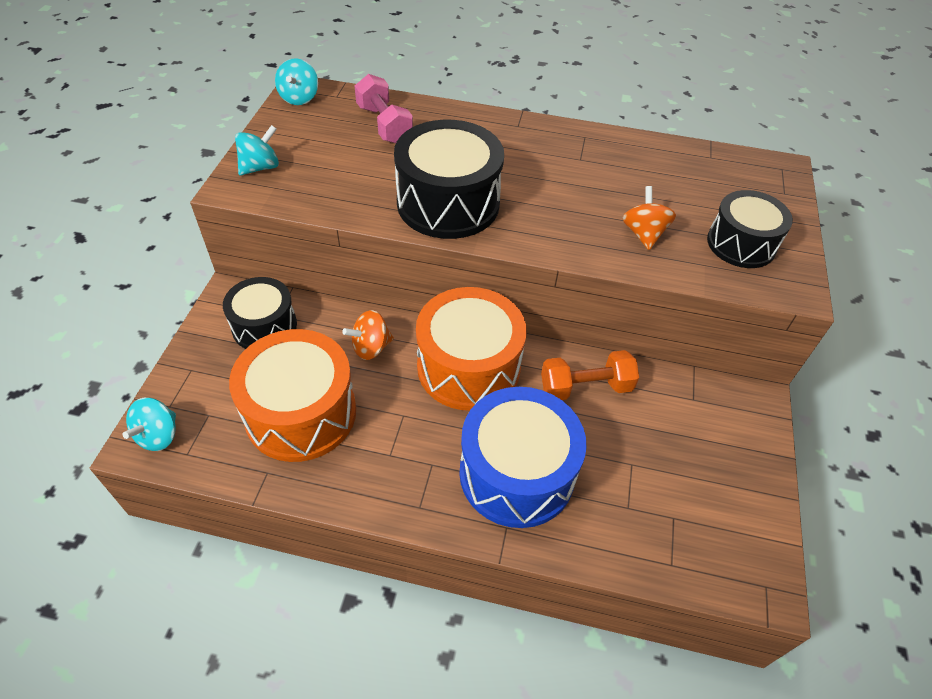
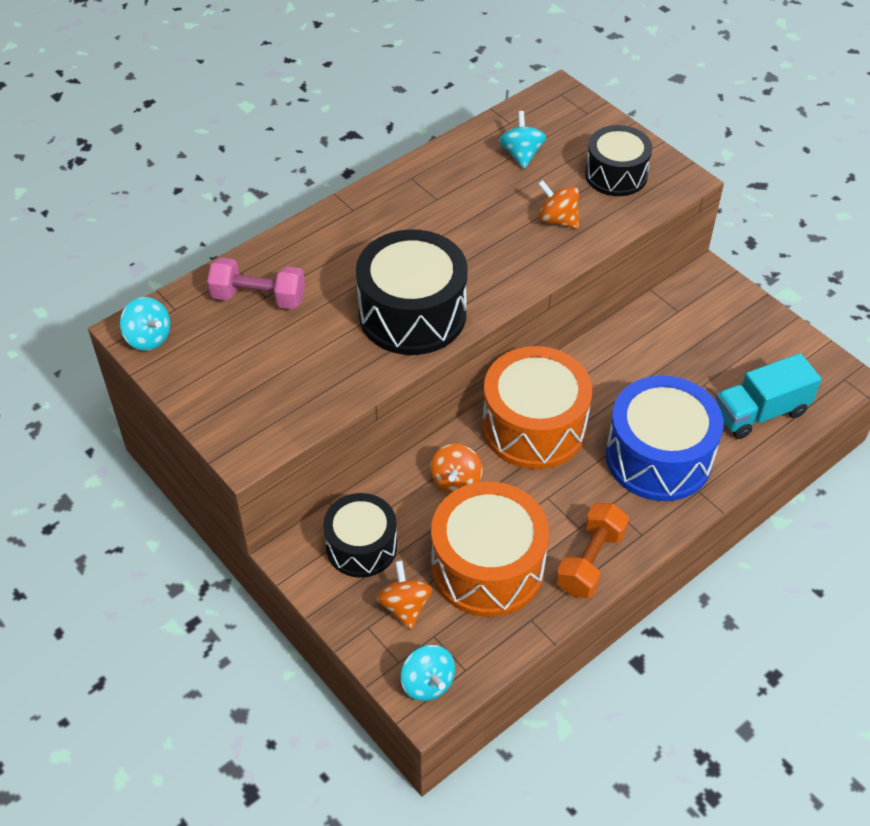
camera: 50 degrees left, 0 degrees up
(225, 381) = (405, 606): none -> orange spinning top
(260, 167) = (235, 418): turquoise spinning top -> turquoise spinning top (521, 154)
(585, 387) = (615, 366): orange dumbbell -> orange dumbbell (590, 561)
(646, 530) = (760, 412): none -> turquoise truck

